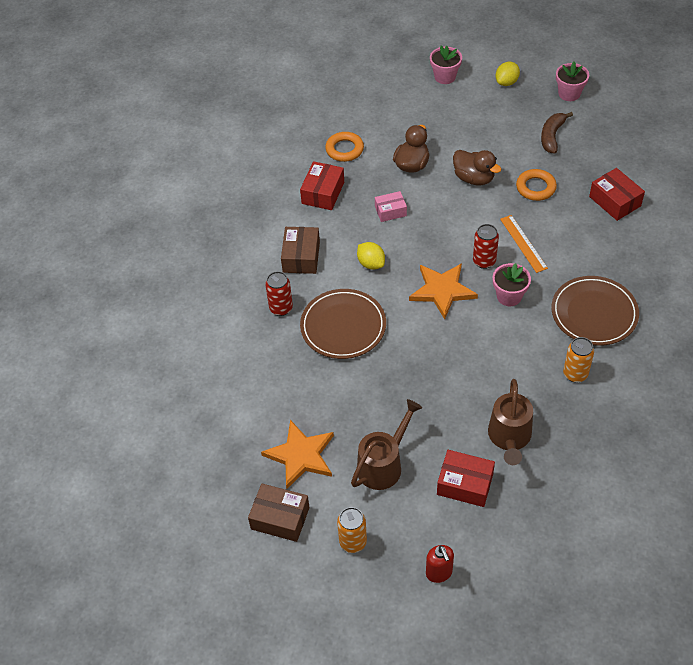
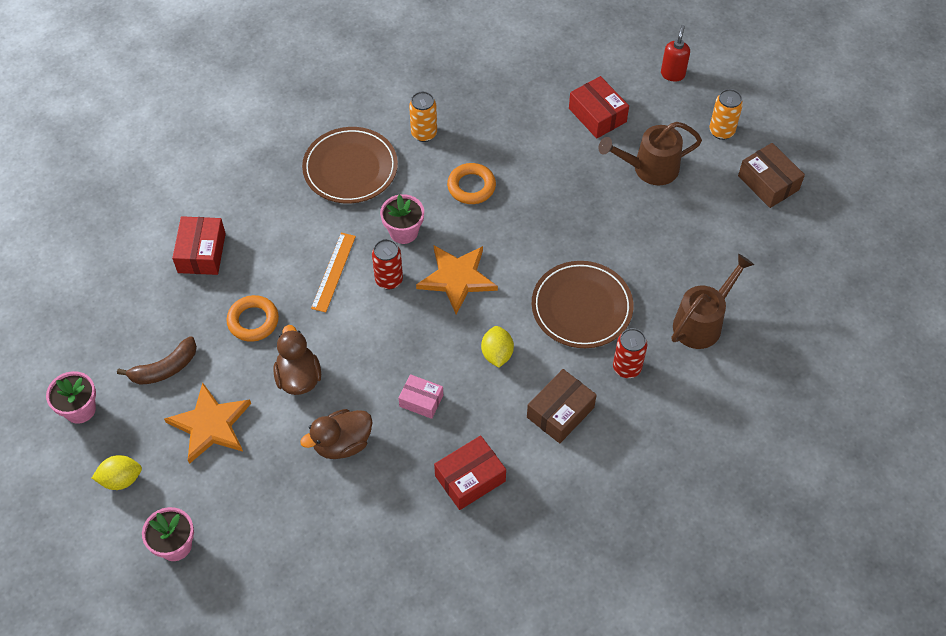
camera: 145 degrees left, 5 degrees up
(301, 456) = (714, 219): orange star -> orange star (210, 425)
(344, 149) = (393, 523): orange ring -> orange ring (471, 186)
(509, 438) = (529, 123): brown watering can -> brown watering can (702, 322)

